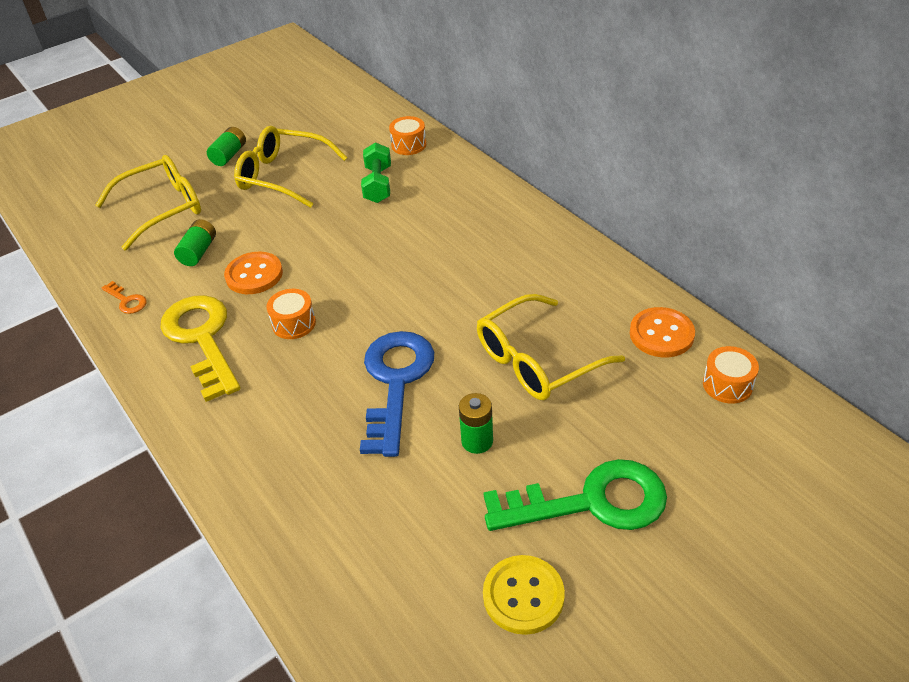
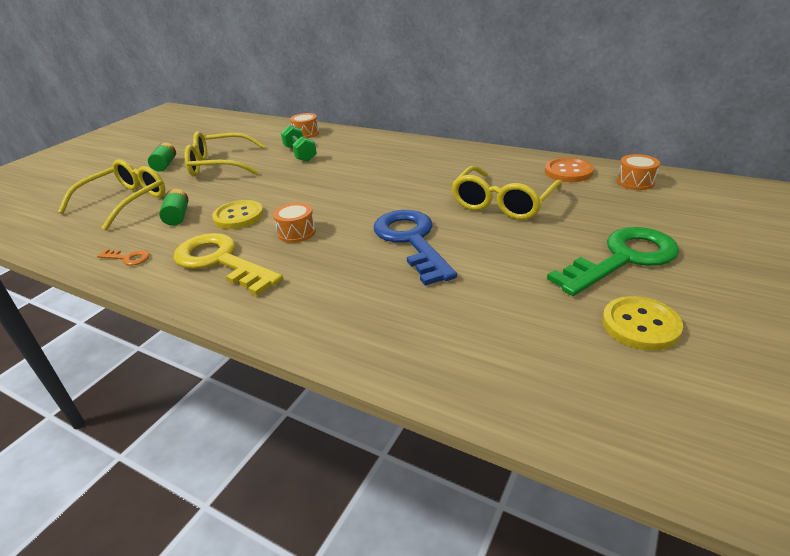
camera: 25 degrees left, 10 degrees down
(254, 275) = (238, 216): orange button -> yellow button
(477, 441) = (507, 253): green battery -> none

